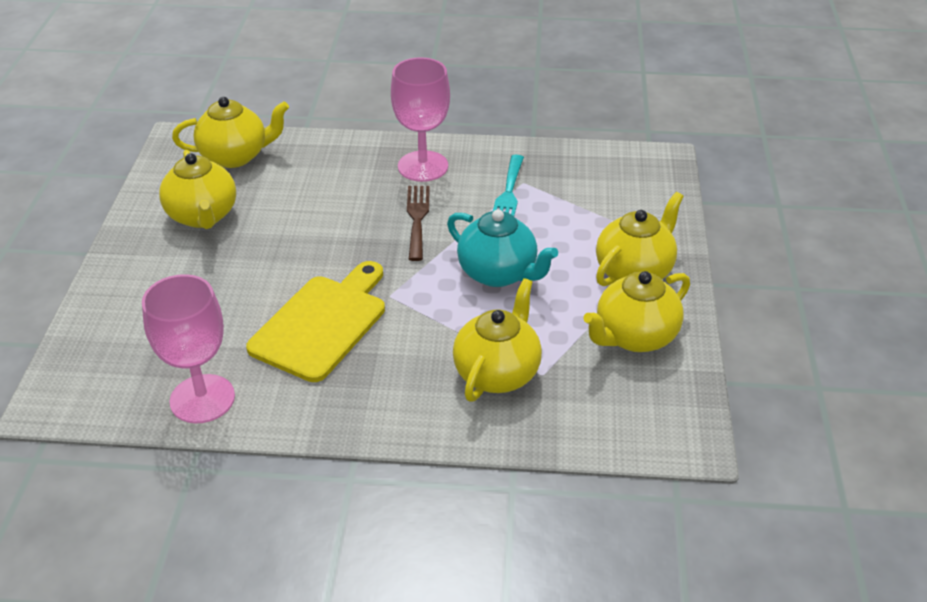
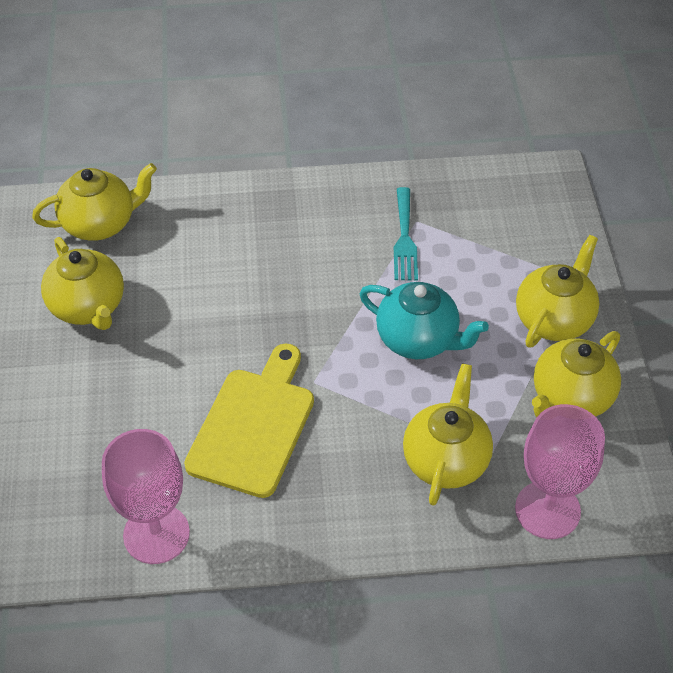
camera: 10 degrees left, 10 degrees up
(417, 218) = (318, 281): brown fork -> none
(423, 166) = (306, 213): pink goblet -> pink goblet (547, 510)

